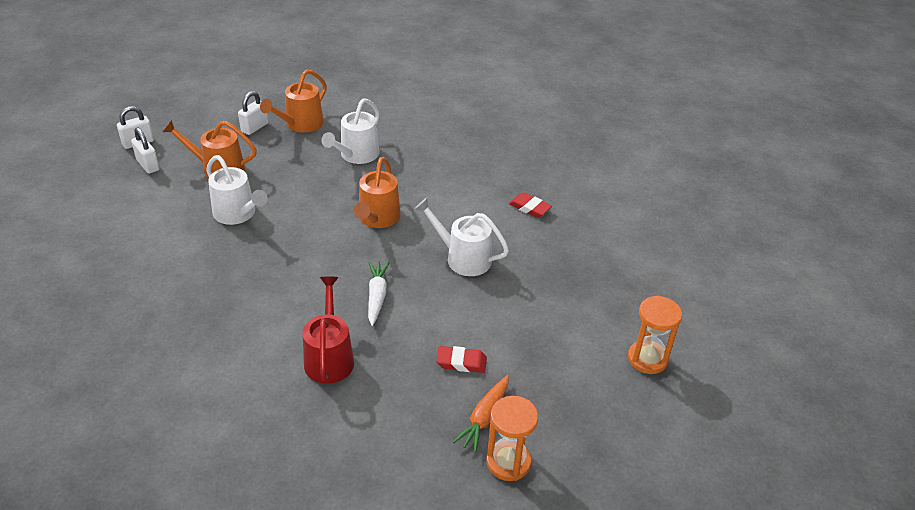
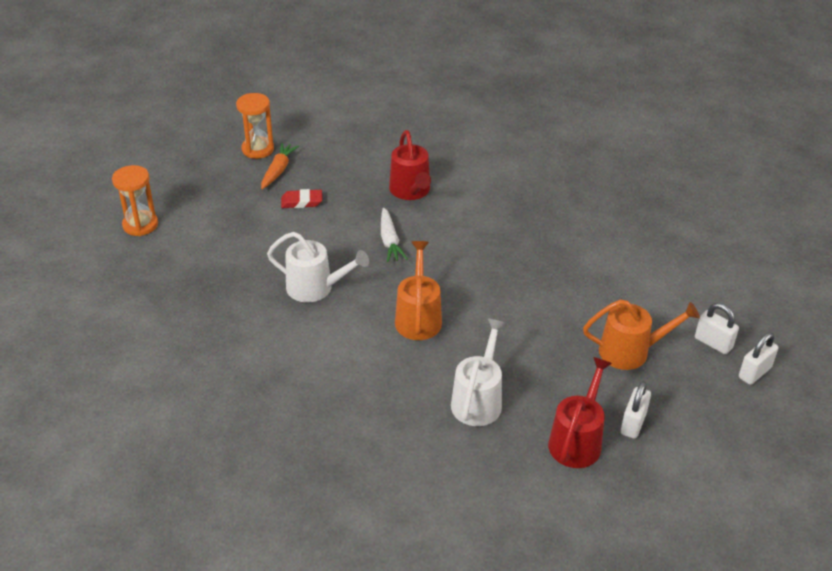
camera: 170 degrees right, 0 degrees up
(237, 214) = (569, 300): white watering can -> none
(300, 124) = (577, 441): orange watering can -> red watering can
(529, 208) = (248, 358): red eraser -> none

